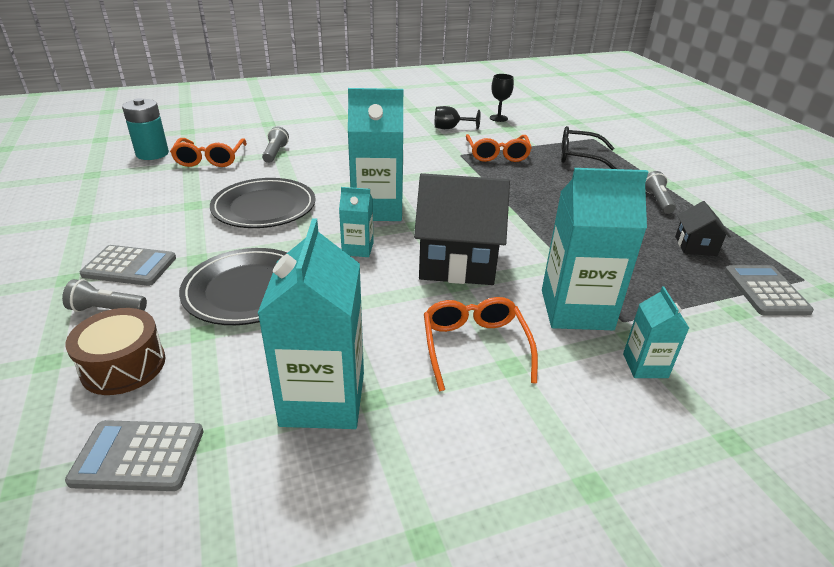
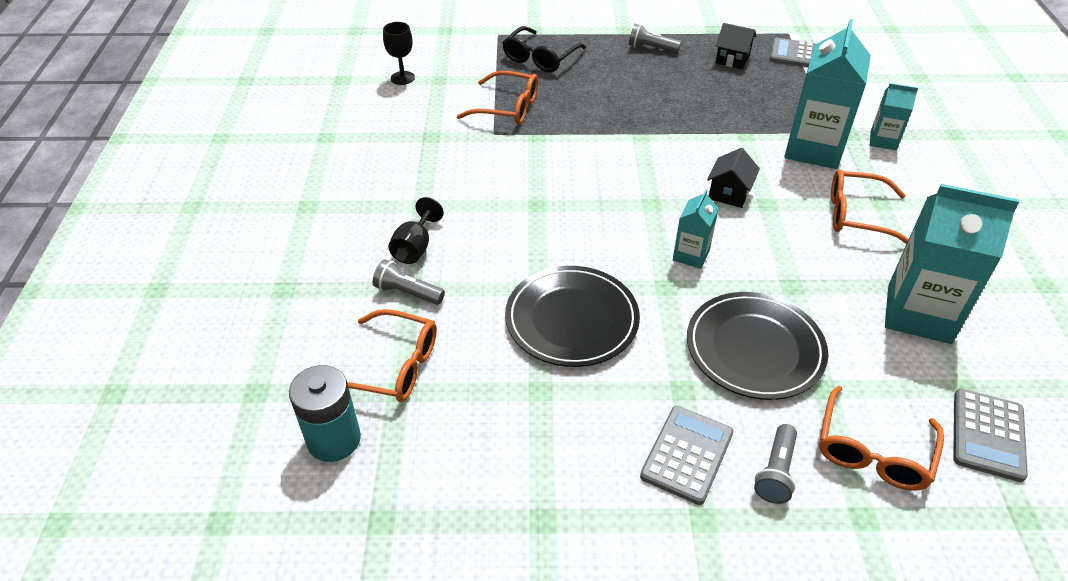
camera: 70 degrees left, 10 degrees up
(123, 365) = (873, 451): brown drum -> orange glasses
(377, 209) = (608, 225): turquoise carton -> none
(450, 128) = (411, 122): black goblet -> black goblet (415, 248)
(457, 261) = (729, 193): black house -> black house, size x0.48

